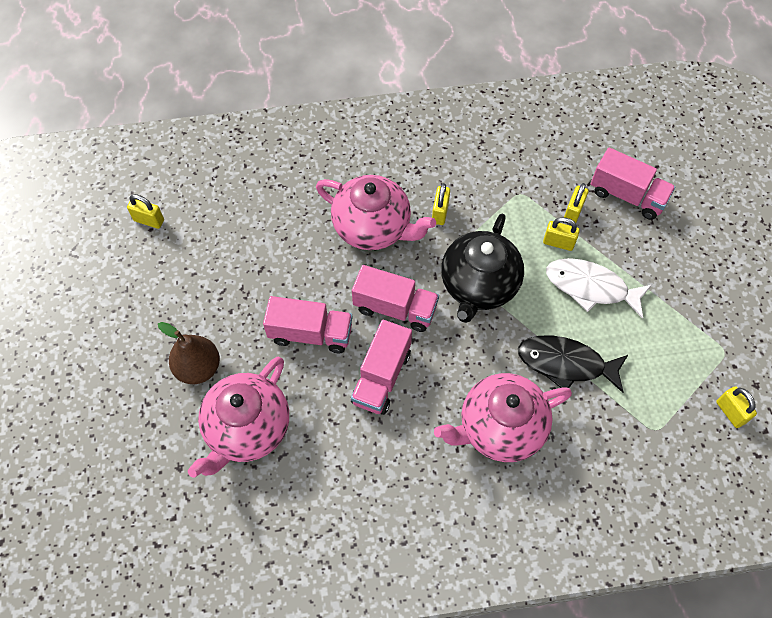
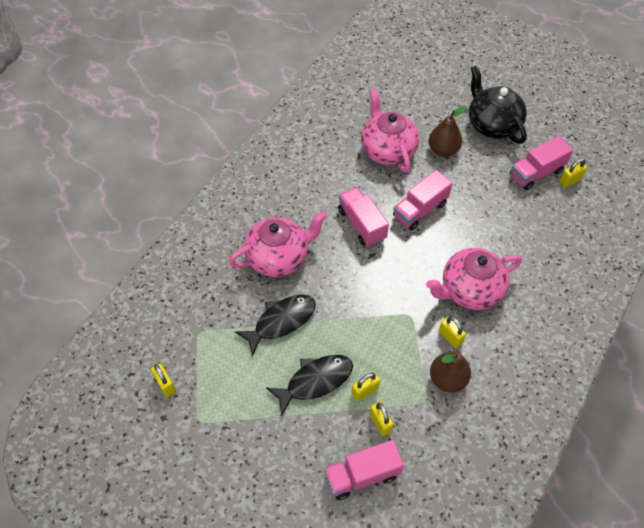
camera: 130 degrees right, 5 degrees down
(395, 308) = (400, 261): pink truck -> pink truck (536, 173)
(478, 285) = (375, 317): black teapot -> black teapot (492, 125)
(483, 190) = (447, 379): none -> brown pear
(500, 428) = (279, 257): pink teapot -> pink teapot turned 45 degrees clockwise
(590, 287) = (315, 381): white fish -> black fish
(730, 412) = (165, 384): yellow padlock -> yellow padlock turned 45 degrees clockwise

